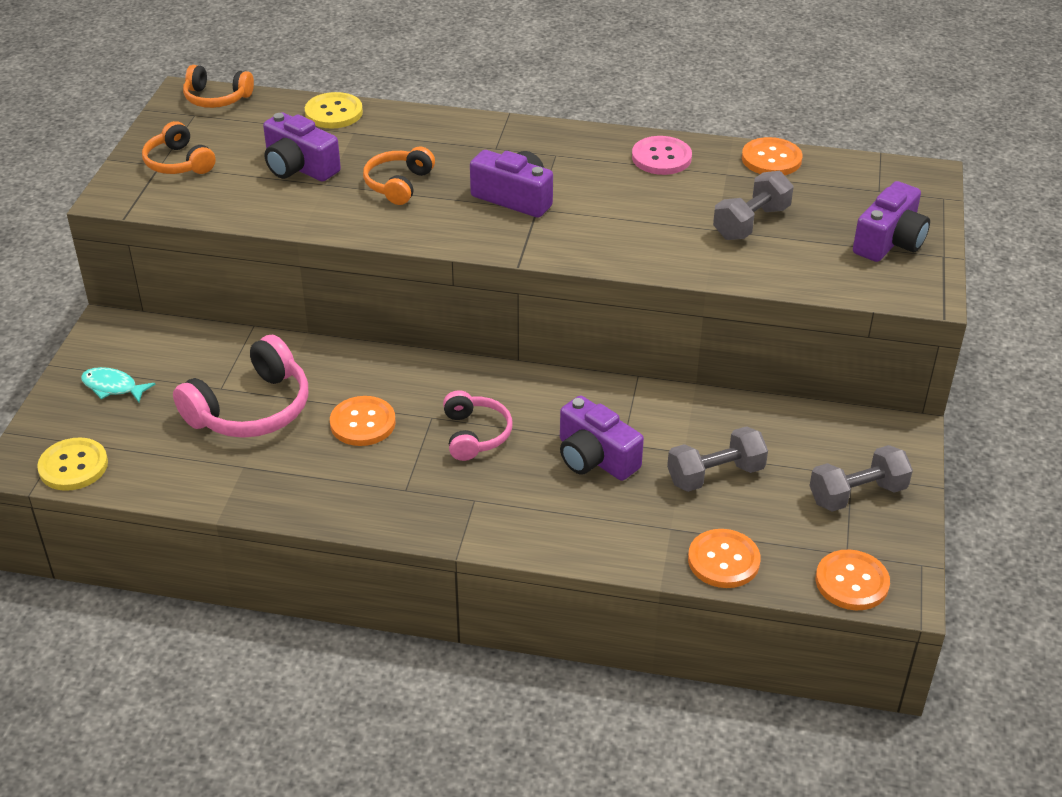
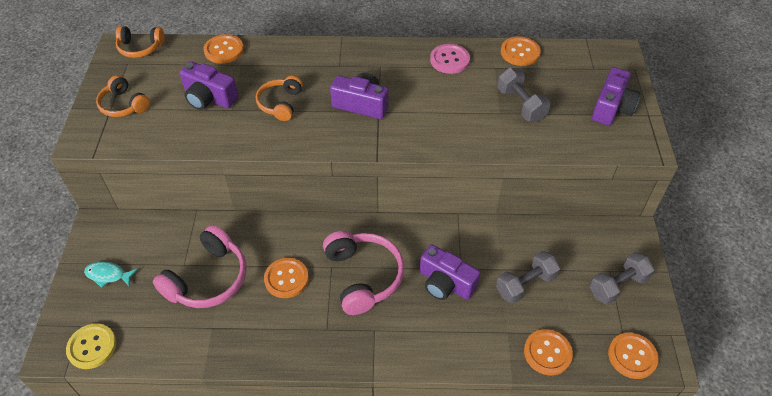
camera: 10 degrees left, 10 degrees up
(334, 113) = (224, 50): yellow button -> orange button
(475, 434) = (363, 276): pink headphones -> pink headphones, size x1.63
(751, 223) = (521, 105): grey dumbbell -> grey dumbbell turned 60 degrees counterclockwise

